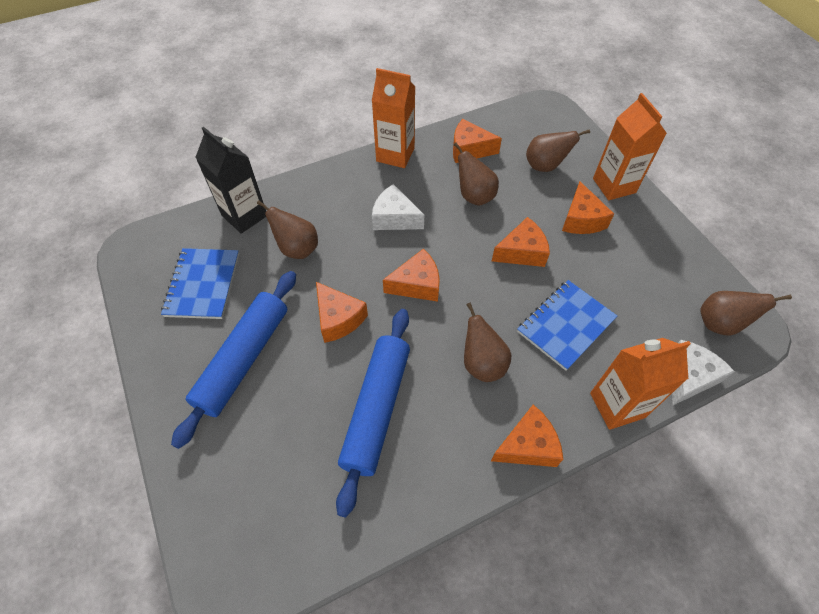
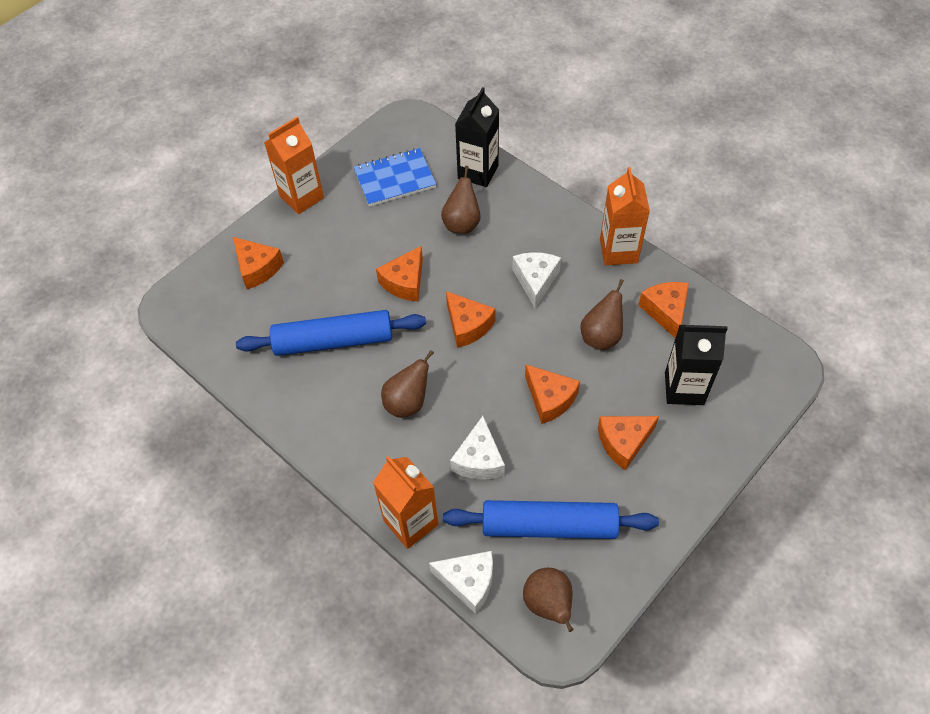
camera: 70 degrees right, 0 degrees up
(243, 359) = (340, 236): blue rolling pin -> blue rolling pin (549, 525)
(527, 445) = (343, 459): orange cheese -> orange cheese (257, 268)
(545, 166) = (684, 388): brown pear -> black carton
(566, 325) = (479, 459): blue notebook -> white cheese
(614, 185) = (694, 464): orange carton -> orange carton (302, 197)

